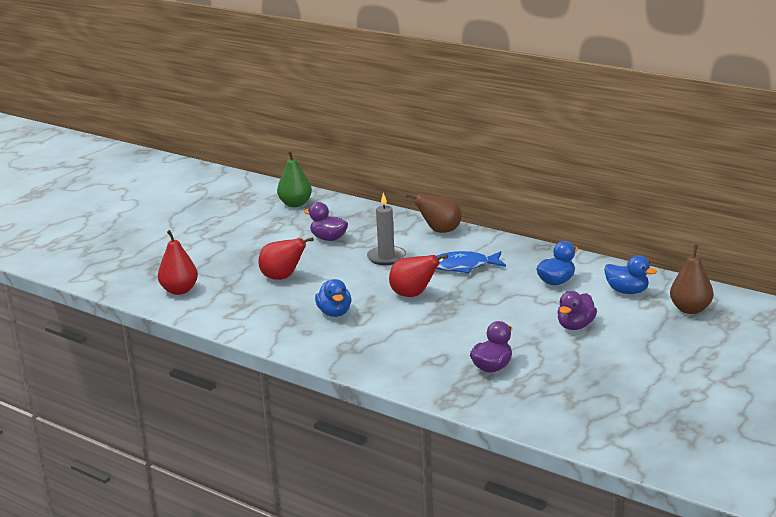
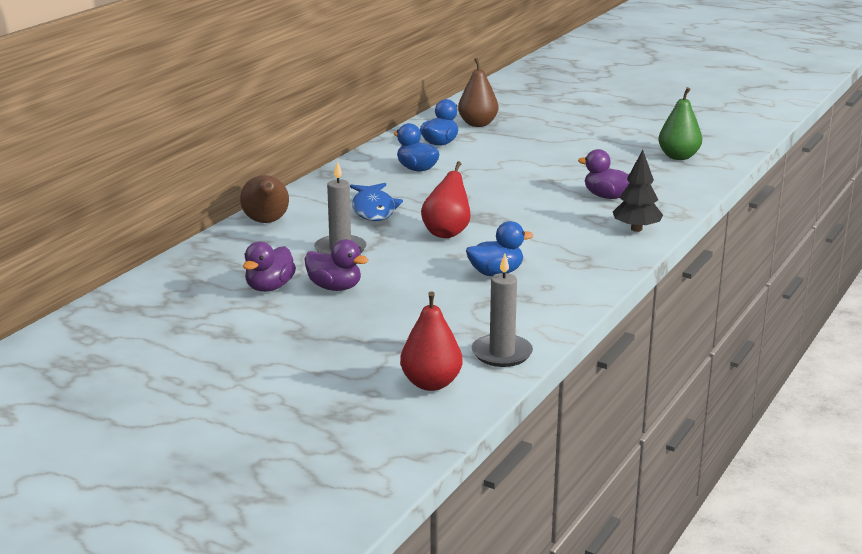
camera: 95 degrees left, 0 degrees up
(208, 313) = (502, 353): none -> grey candle
(282, 277) = (393, 310): red pear -> none
(295, 204) = (127, 318): green pear -> green pear (678, 157)
(413, 377) = (636, 229): none -> black tree
(575, 326) = (515, 164): purple duck -> purple duck (335, 287)

